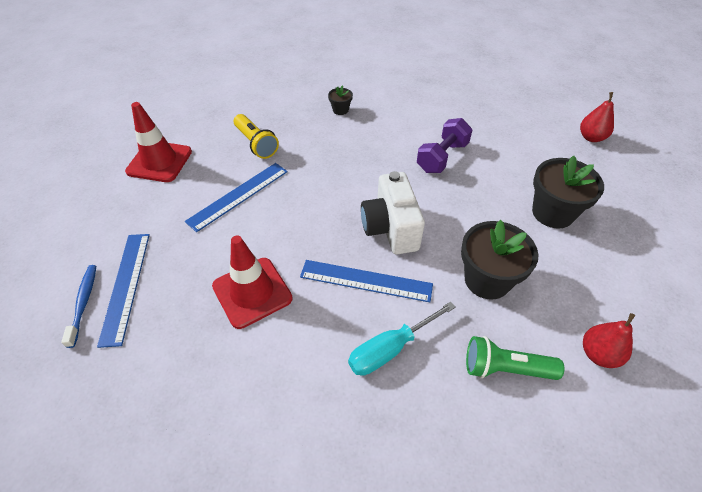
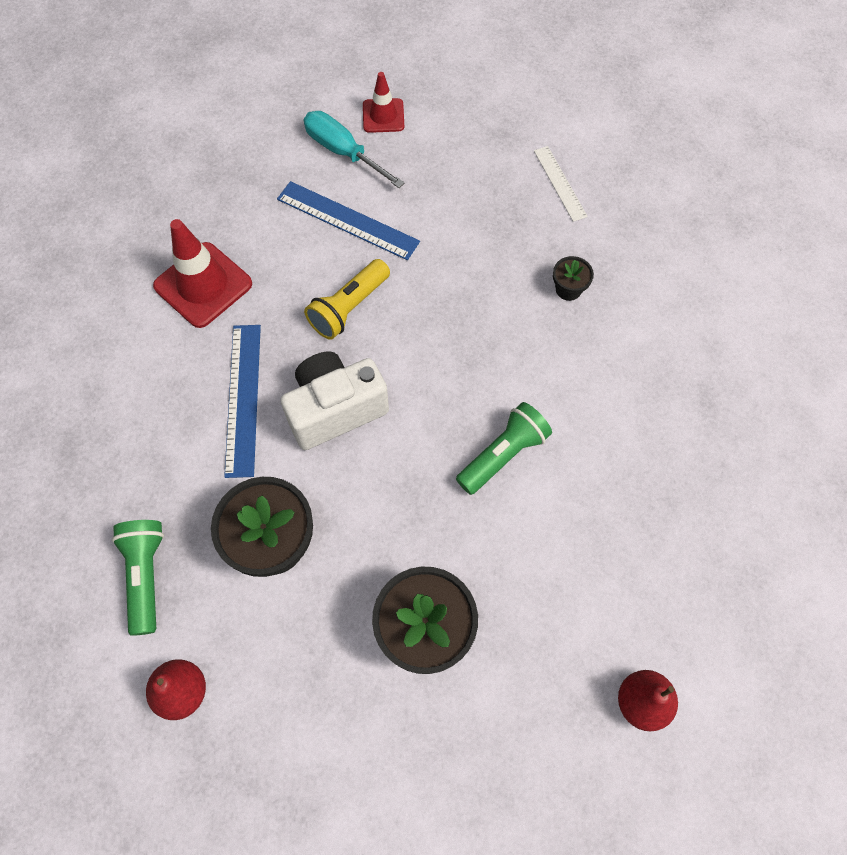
camera: 75 degrees right, 15 degrees up
(84, 303) = (161, 141): blue toothbrush -> none
(125, 286) = (188, 166): blue ruler -> none
(159, 161) = (383, 116): red traffic cone -> red traffic cone, size x0.60
(256, 144) = (452, 206): yellow flashlight -> yellow flashlight (349, 307)
(265, 97) = (560, 183): none -> white ruler
(390, 348) = (153, 445): turquoise screwdriver -> turquoise screwdriver (343, 152)
(442, 157) = (503, 455): purple dumbbell -> green flashlight

